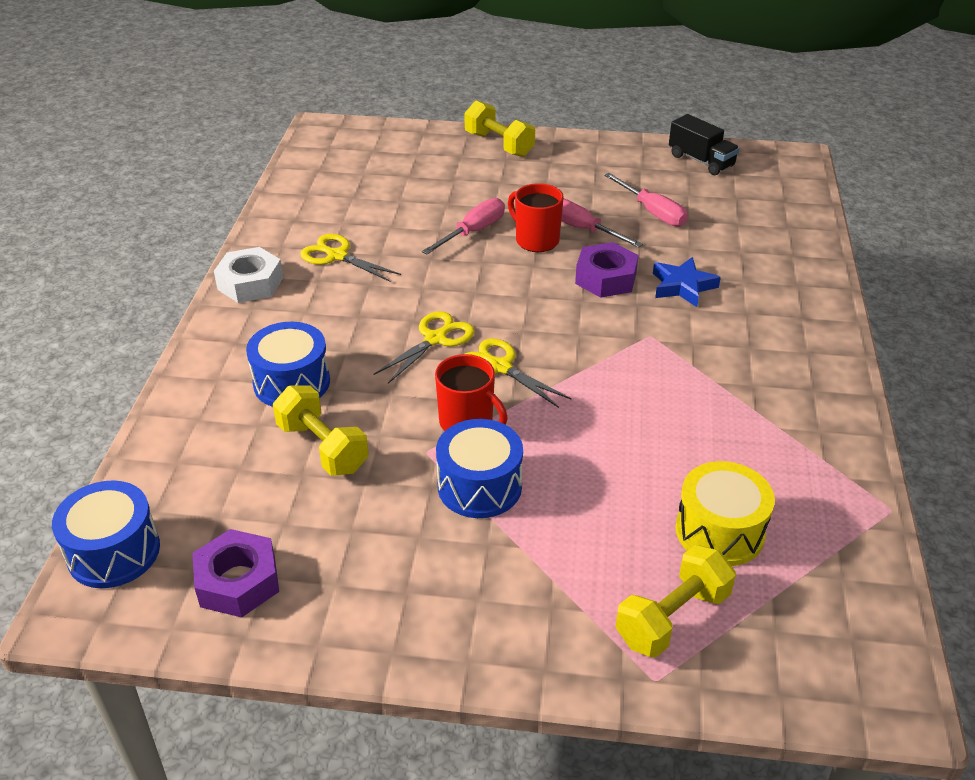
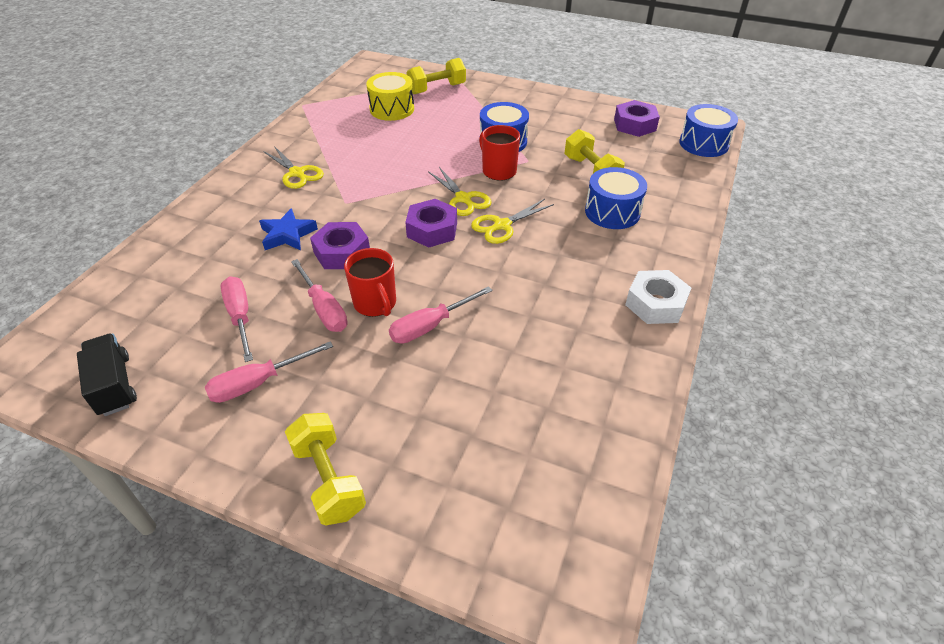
camera: 165 degrees left, 5 degrees up
(337, 256) = (572, 321): yellow scissors -> yellow scissors (297, 173)
(519, 319) = (432, 230): none -> purple nut
(592, 177) = (258, 383): none -> pink screwdriver

